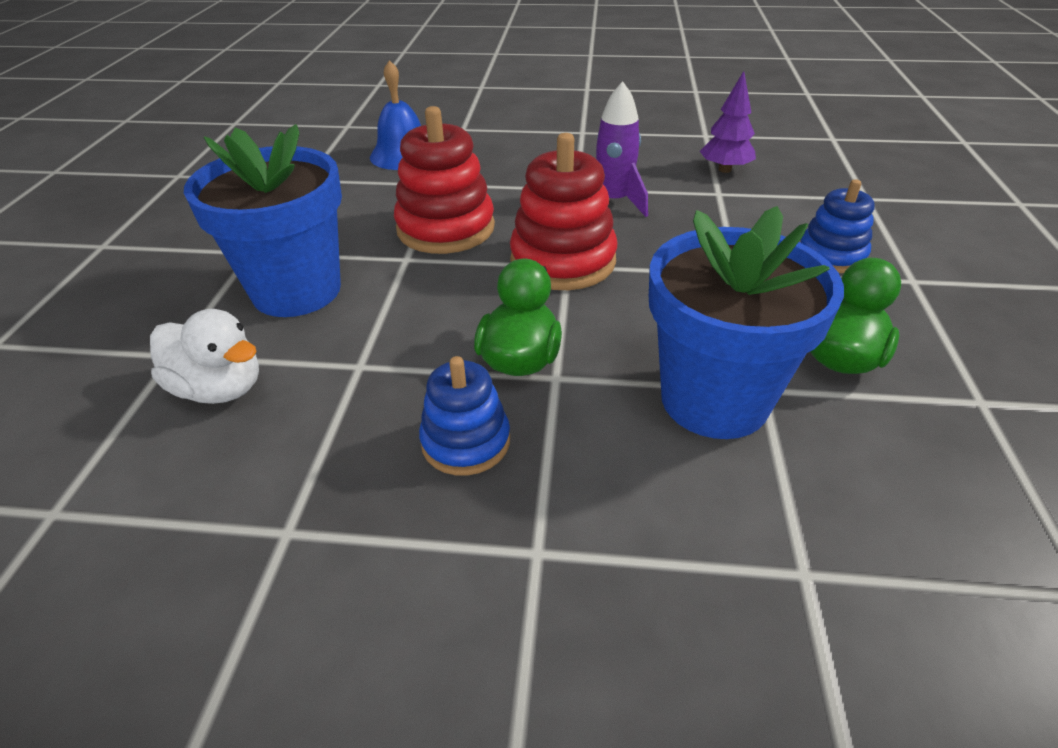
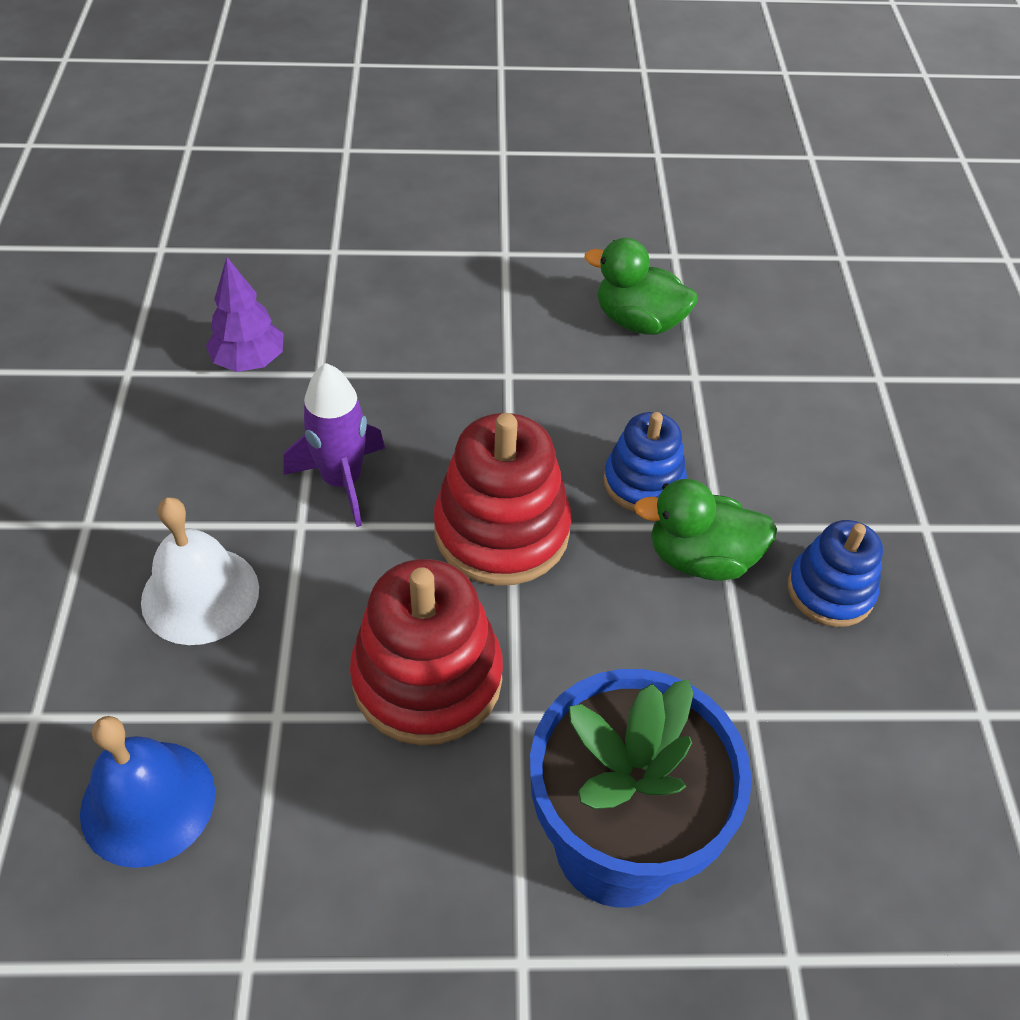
camera: 100 degrees left, 10 degrees up
(220, 388) = (833, 862): white duck -> none
(526, 162) = (200, 595): none -> white bell
(714, 399) = (718, 409): blue flower pot -> none
(831, 255) = (464, 299): blue stacking toy -> blue stacking toy (643, 482)

